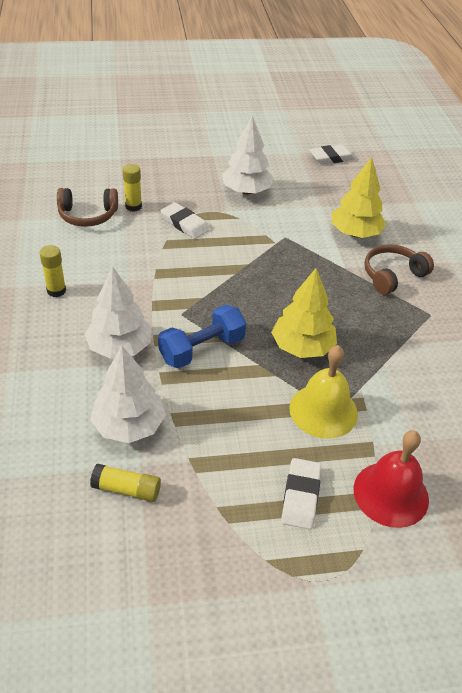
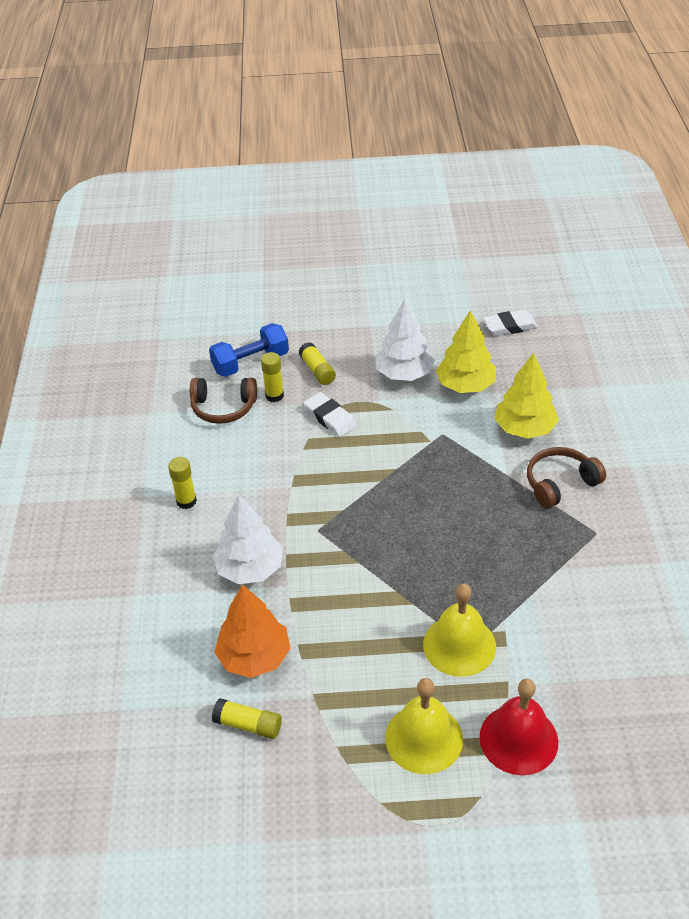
camera: 10 degrees right, 0 degrees up
(129, 425) = (254, 657): white tree -> orange tree
(170, 188) = (317, 370): none -> yellow glue stick
(202, 349) = (336, 572): blue dumbbell -> blue dumbbell (250, 363)
(301, 496) = (424, 738): white eraser -> yellow bell
(302, 347) = (446, 571): yellow tree -> yellow tree (465, 385)

